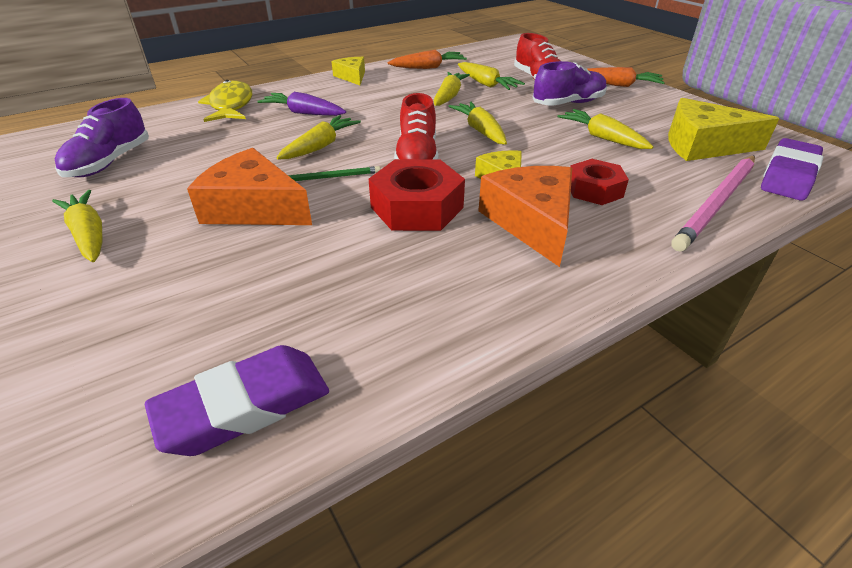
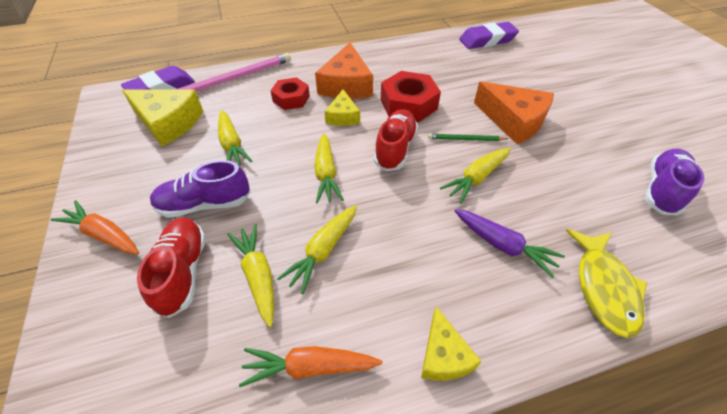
camera: 165 degrees left, 10 degrees up
(89, 234) = (609, 117): yellow carrot -> none

